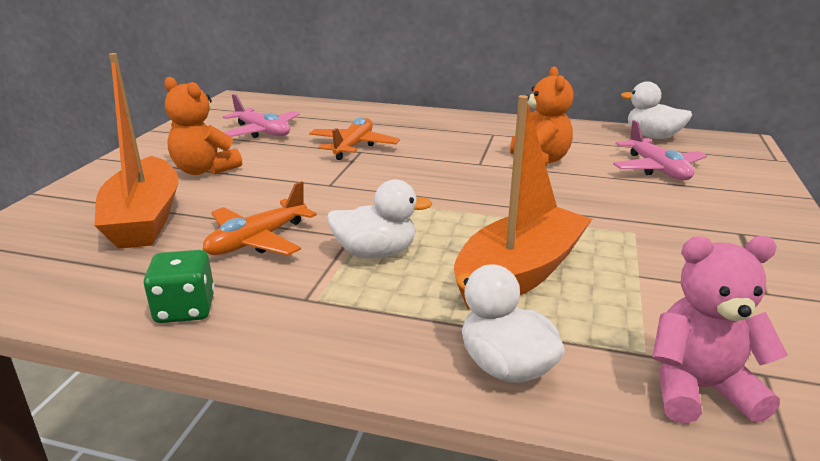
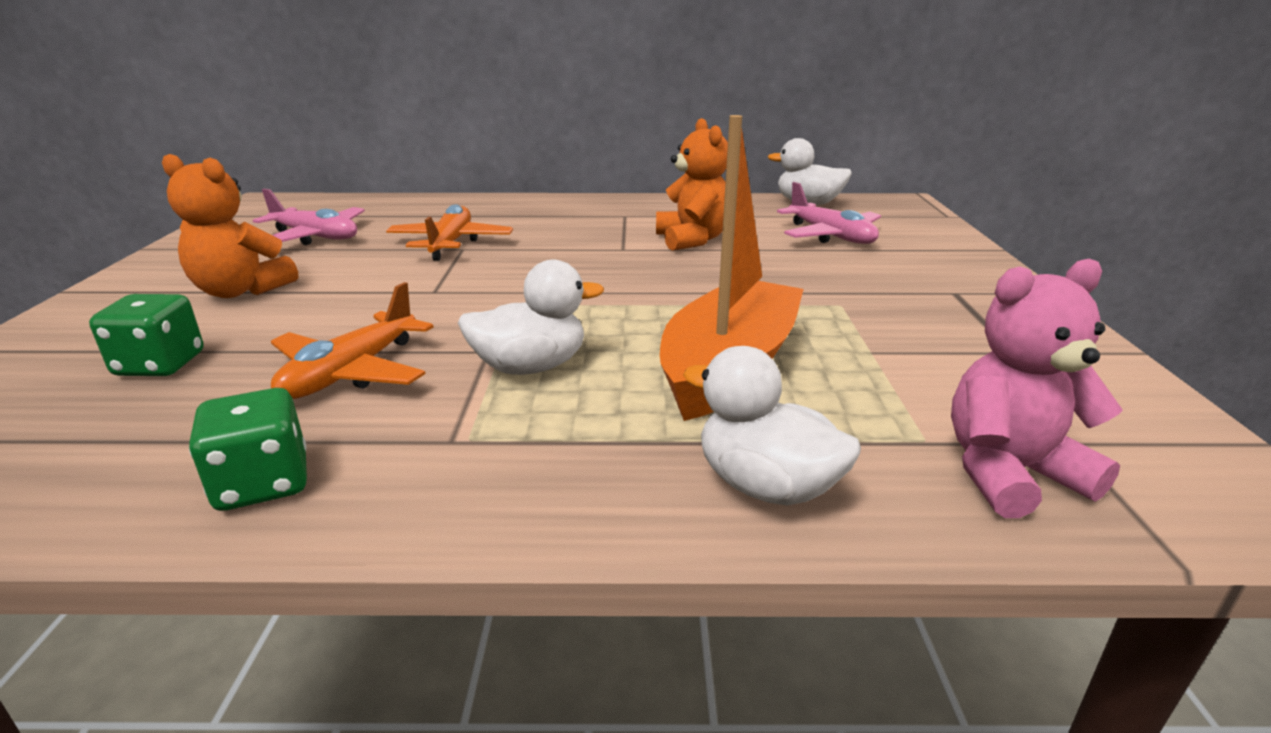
camera: 15 degrees left, 0 degrees up
(144, 219) = (160, 364): orange boat -> green dice

